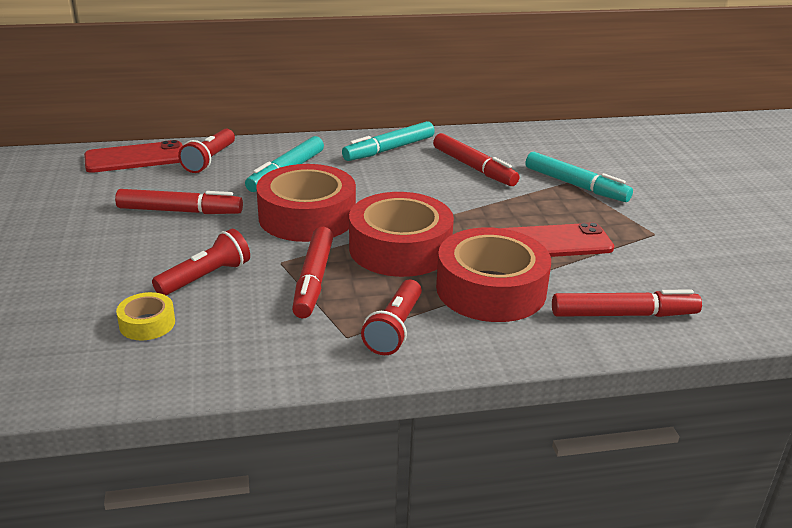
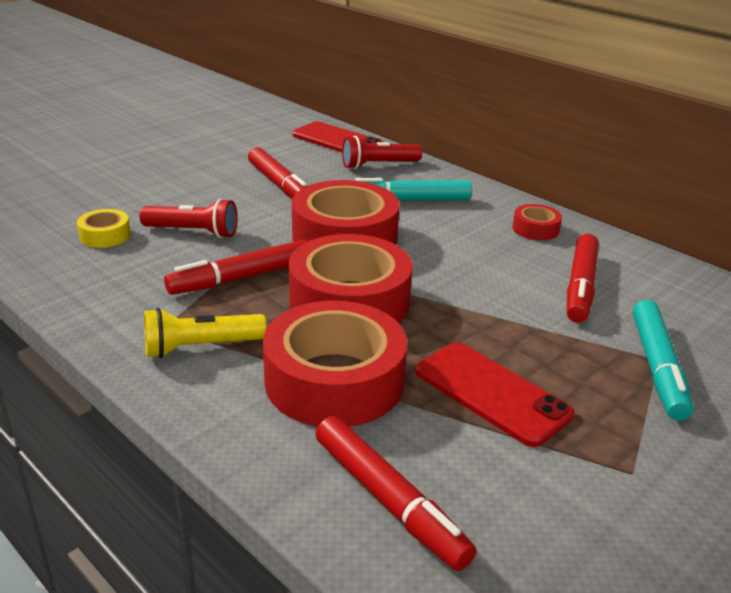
camera: 55 degrees right, 0 degrees up
(389, 149) = (535, 229): turquoise marker -> red tape
(395, 329) = (201, 347): red flashlight -> yellow flashlight

